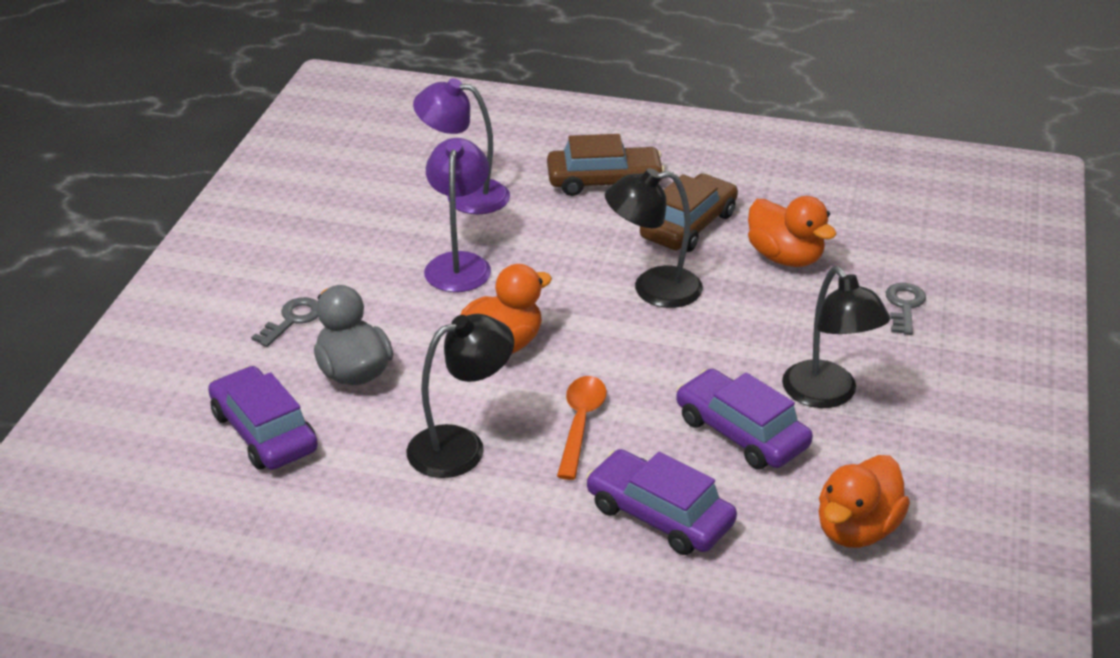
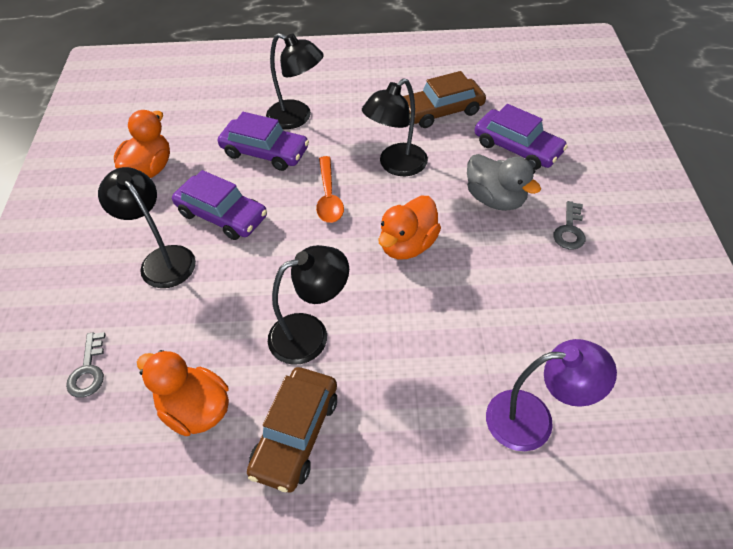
camera: 165 degrees right, 15 degrees up
(459, 264) = (484, 320): purple lamp -> none
(587, 568) = (297, 118): none -> black lamp
(604, 181) = (403, 489): brown car -> brown car (441, 111)

